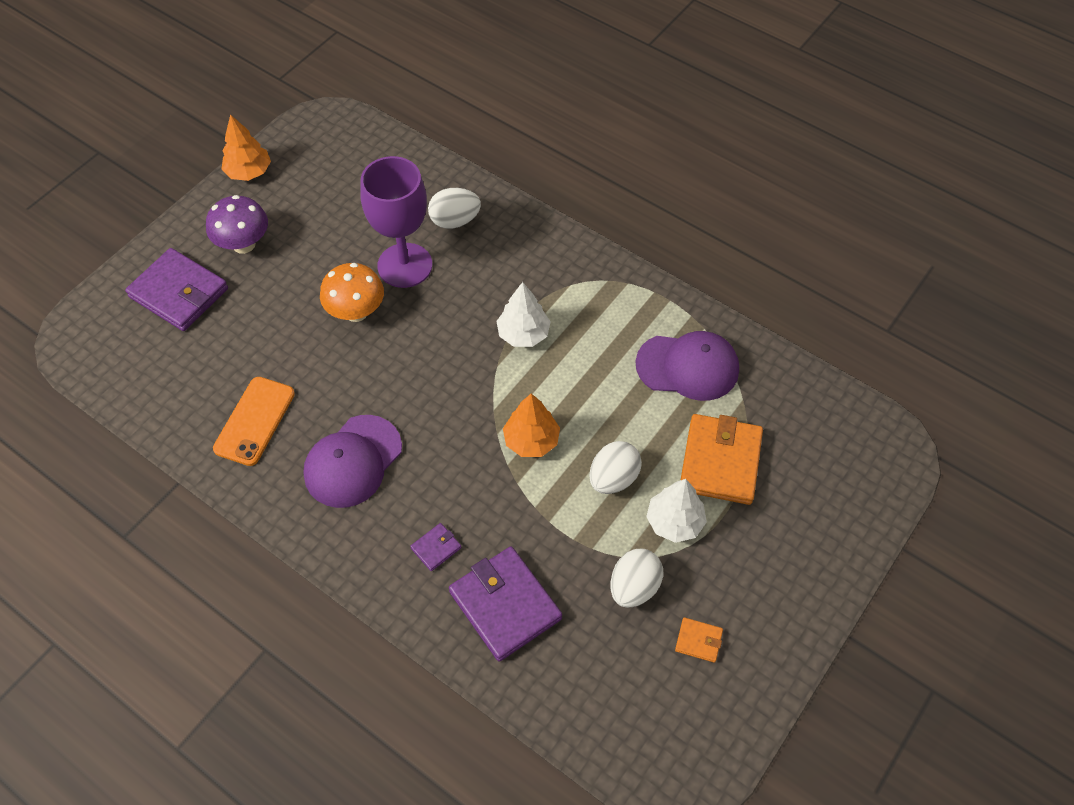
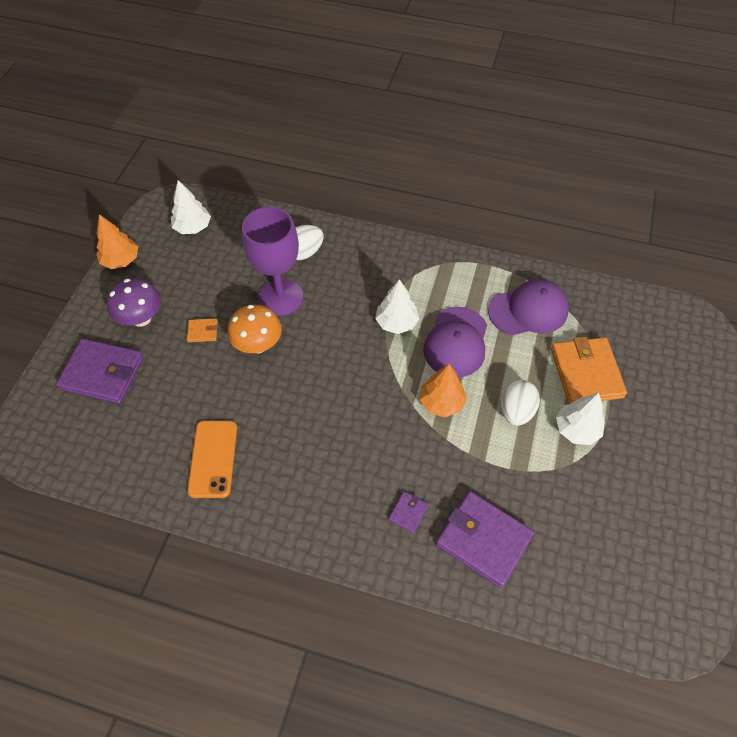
camera: 20 degrees left, 0 degrees up
(342, 155) = (193, 227): none -> white tree
(352, 461) = (309, 465): purple cap -> purple cap (456, 342)
(634, 587) = (572, 490): white egg -> none
(698, 641) = (639, 515): orange wallet -> orange wallet (203, 331)

